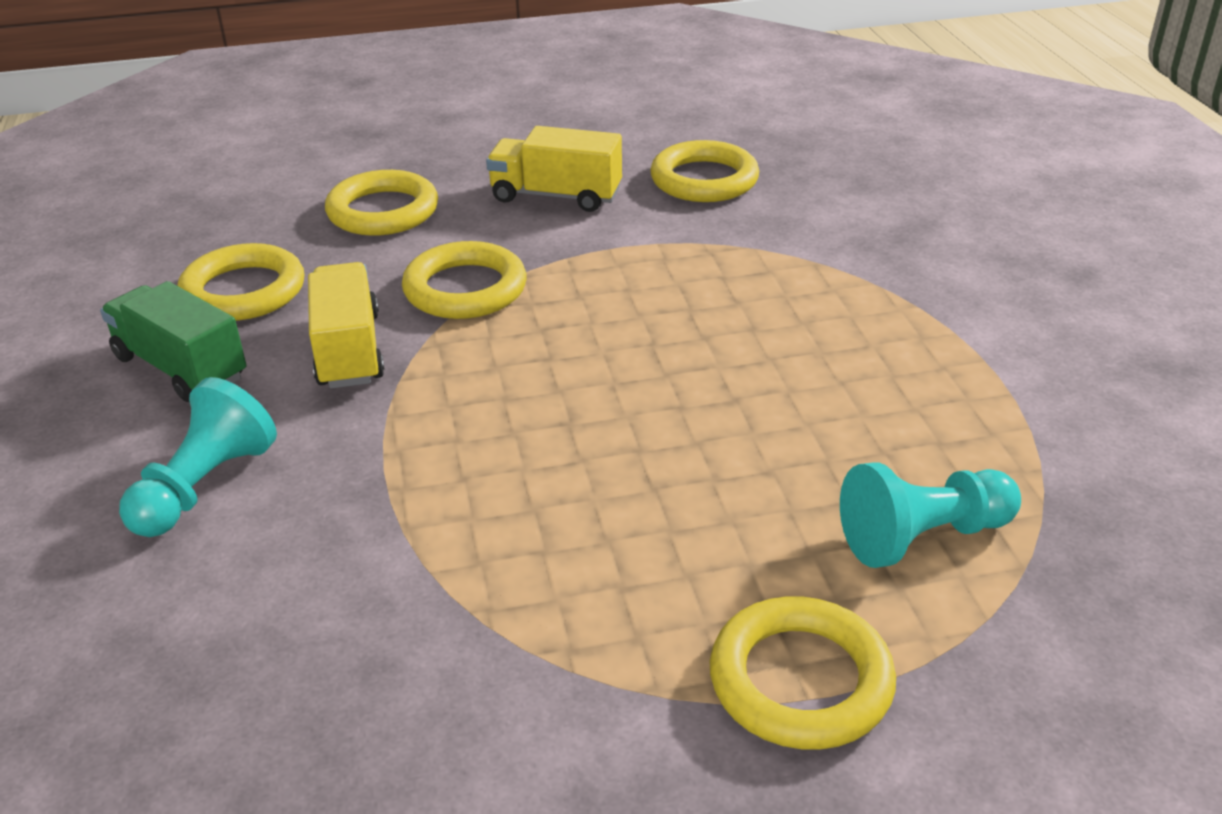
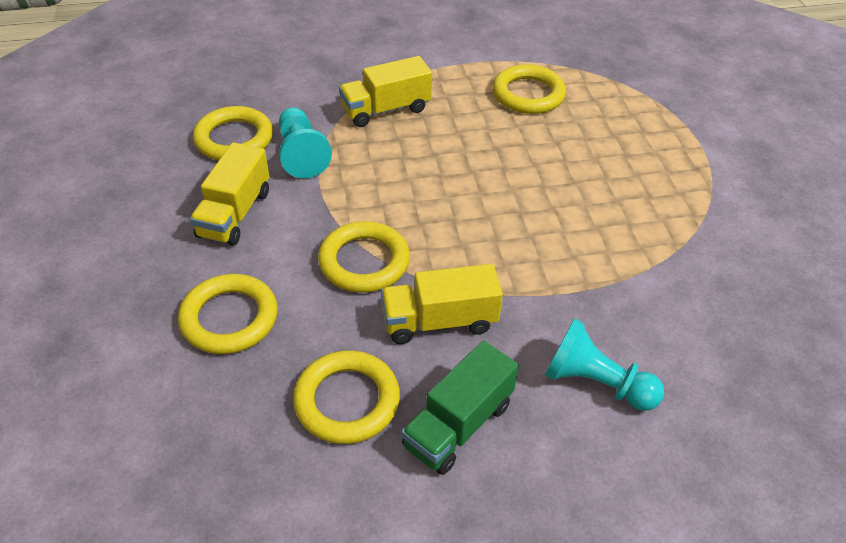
camera: 90 degrees left, 10 degrees up
(800, 680) = (693, 147): yellow ring -> yellow ring (528, 94)
(809, 288) = (386, 109): none -> yellow truck
(923, 537) = (598, 102): turquoise pawn -> turquoise pawn (301, 154)

